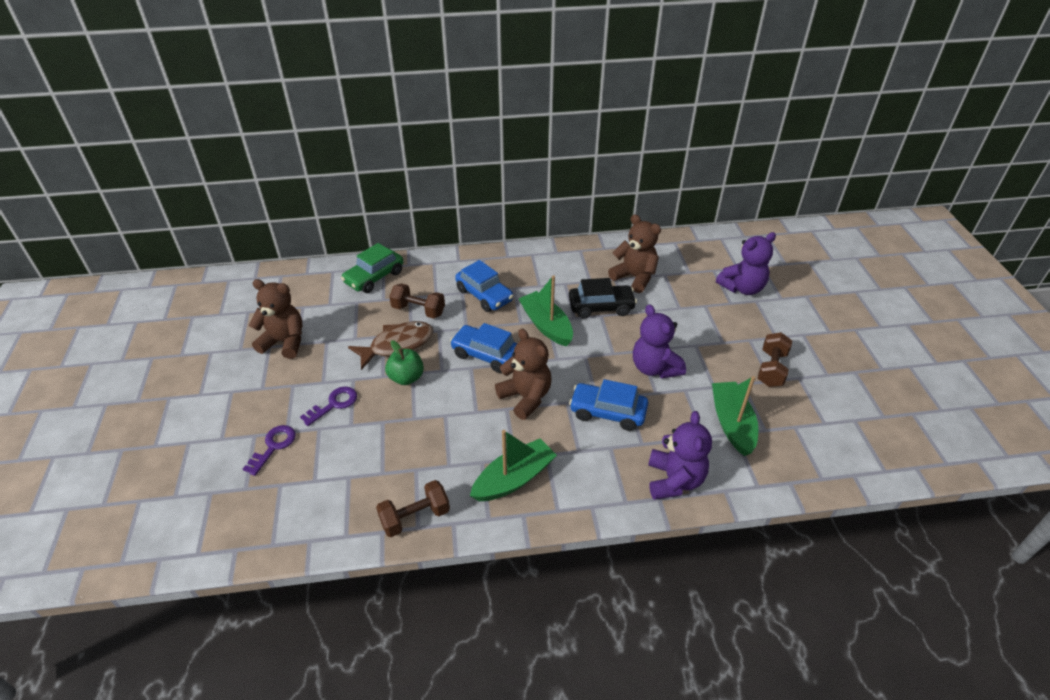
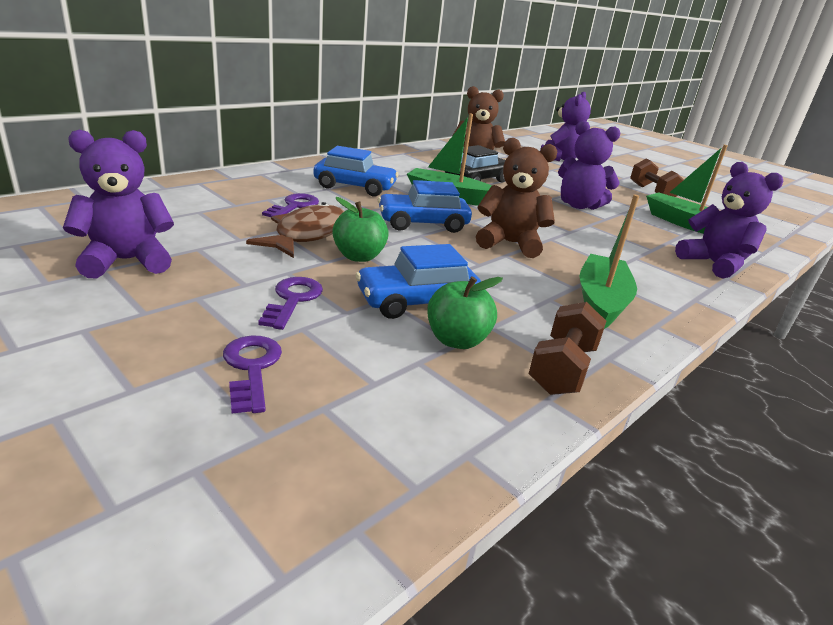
camera: 40 degrees left, 15 degrees down
(284, 342) = (127, 261): brown teddy bear -> purple teddy bear
(374, 277) = (198, 191): green car -> none
(384, 471) = (457, 340): none -> green apple
(418, 310) = (294, 206): brown dumbbell -> purple key
(607, 412) = (593, 237): blue car -> blue car (417, 302)

